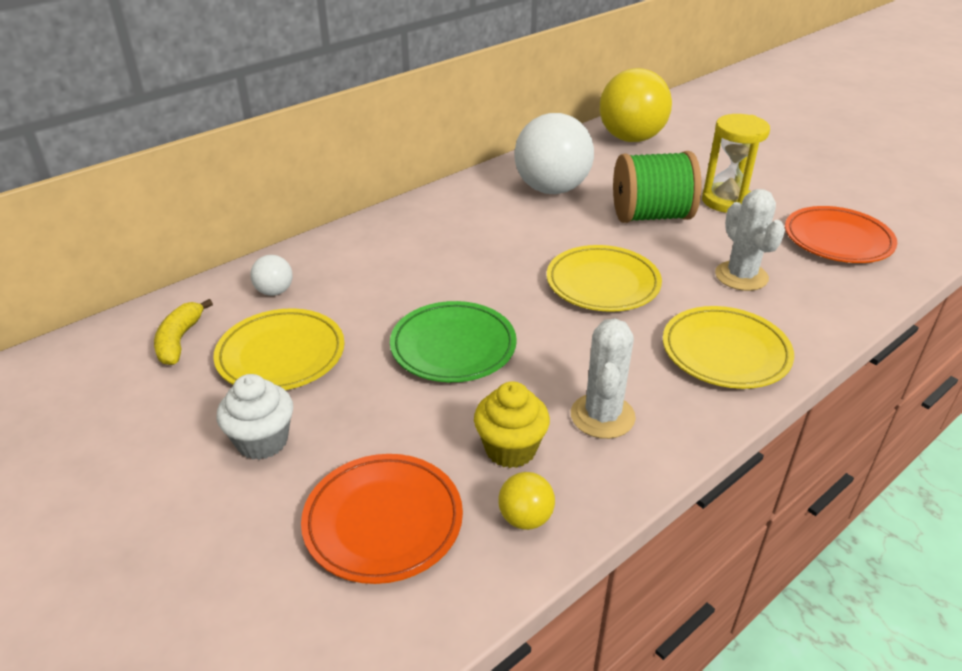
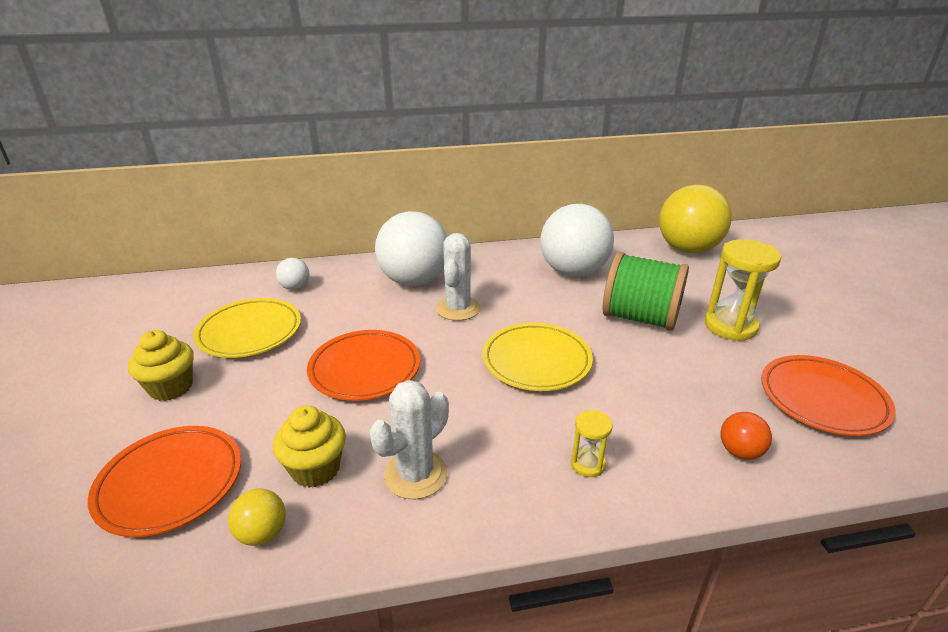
camera: 30 degrees right, 5 degrees down
(179, 340) = (206, 301): yellow banana -> none
(262, 441) = (171, 387): white cupcake -> yellow cupcake
(403, 244) = (414, 281): none -> white ball
(453, 347) = (365, 369): green plate -> orange plate
(725, 352) = (587, 464): yellow plate -> yellow hourglass
(741, 276) = (676, 399): white cactus -> white cactus (458, 308)
(818, 300) = (740, 452): none -> orange ball

